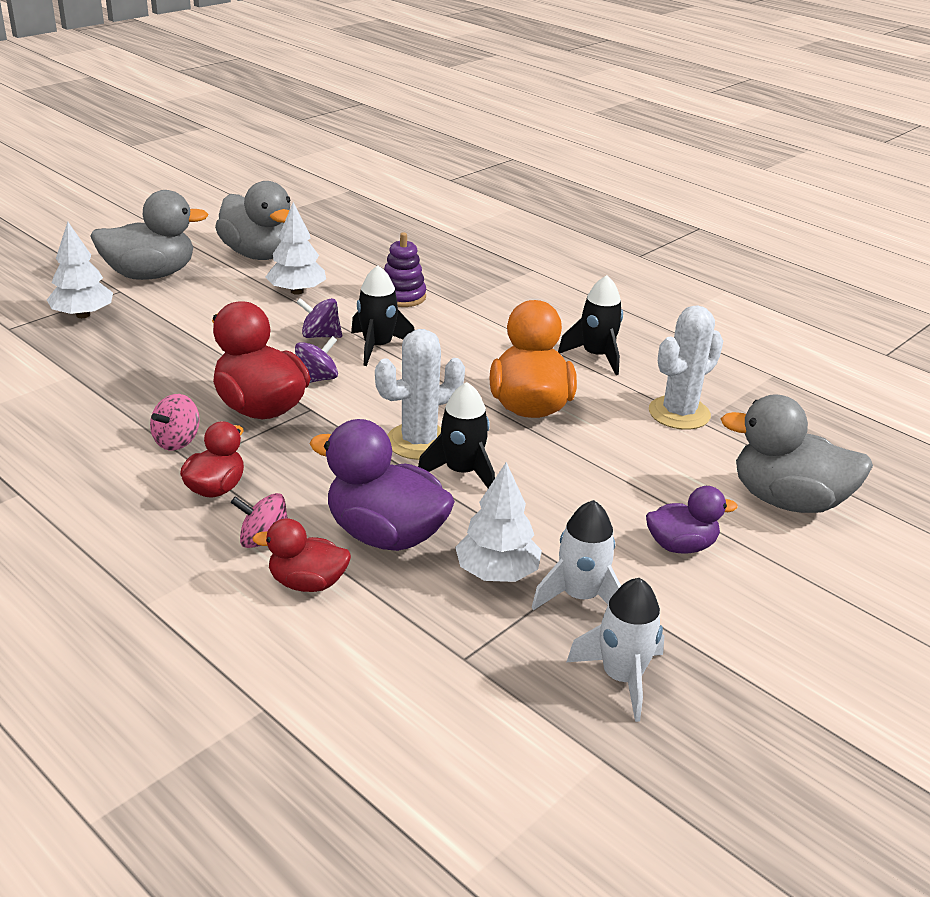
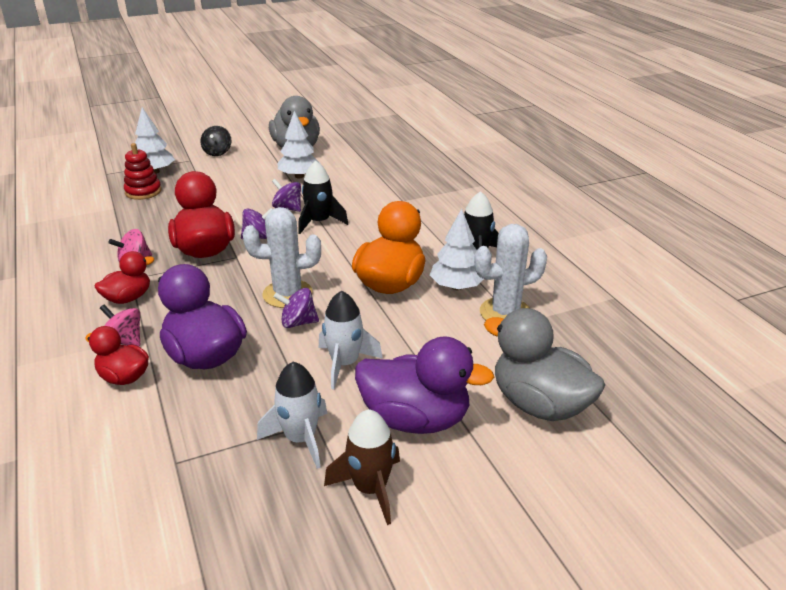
camera: 25 degrees right, 0 degrees up
(94, 345) = (143, 192): none -> red stacking toy
(150, 275) = (217, 152): grey duck -> black spinning top
(402, 296) = (368, 190): purple stacking toy -> none
(462, 472) = (298, 322): black rocket -> purple spinning top
(497, 572) = (256, 403): white tree -> white tree (457, 286)
(621, 677) = (275, 513): white rocket -> white rocket (344, 364)
(681, 546) = (415, 419): purple duck -> purple duck, size x1.73
(695, 626) = (370, 489): none -> brown rocket

